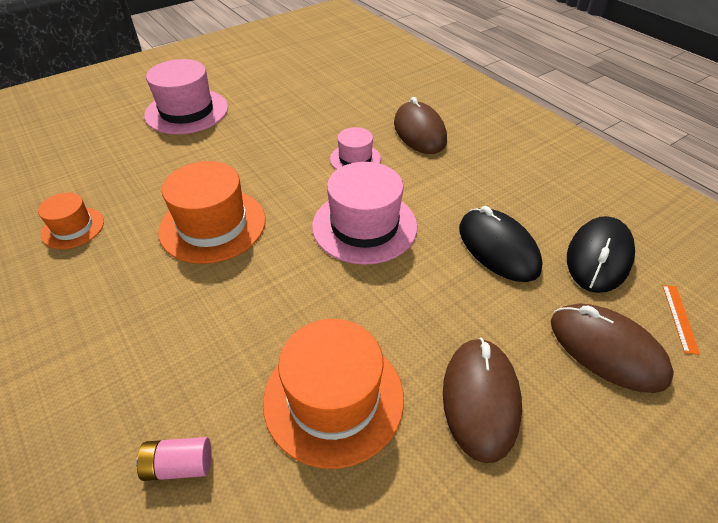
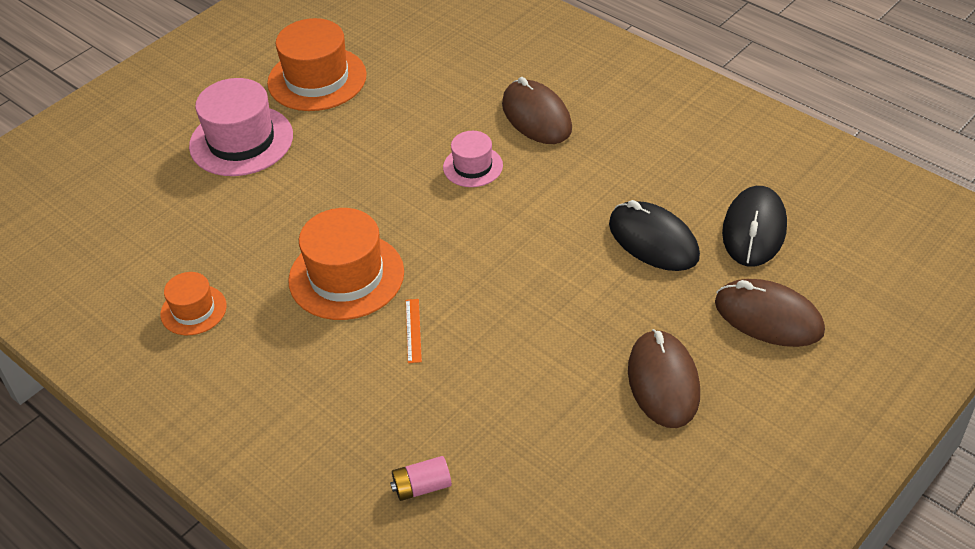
camera: 10 degrees left, 0 degrees up
(333, 398) = (534, 409): orange hat -> orange hat (317, 79)
(364, 226) = (509, 244): pink hat -> none
(679, 318) = (832, 274): orange ruler -> orange ruler (413, 330)

